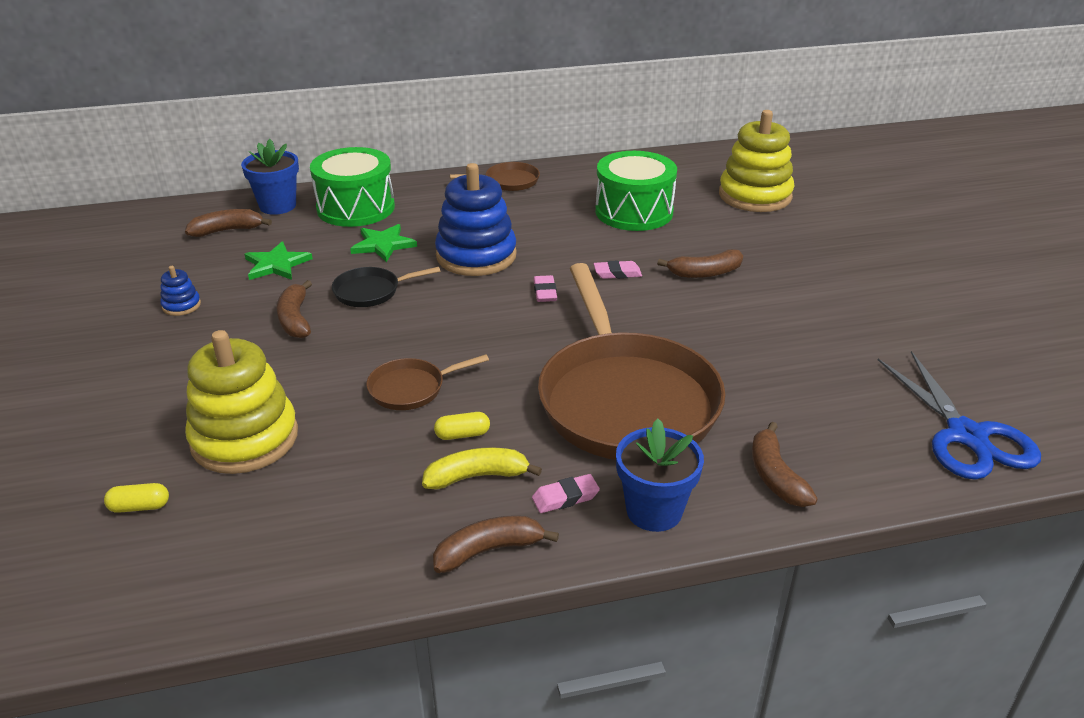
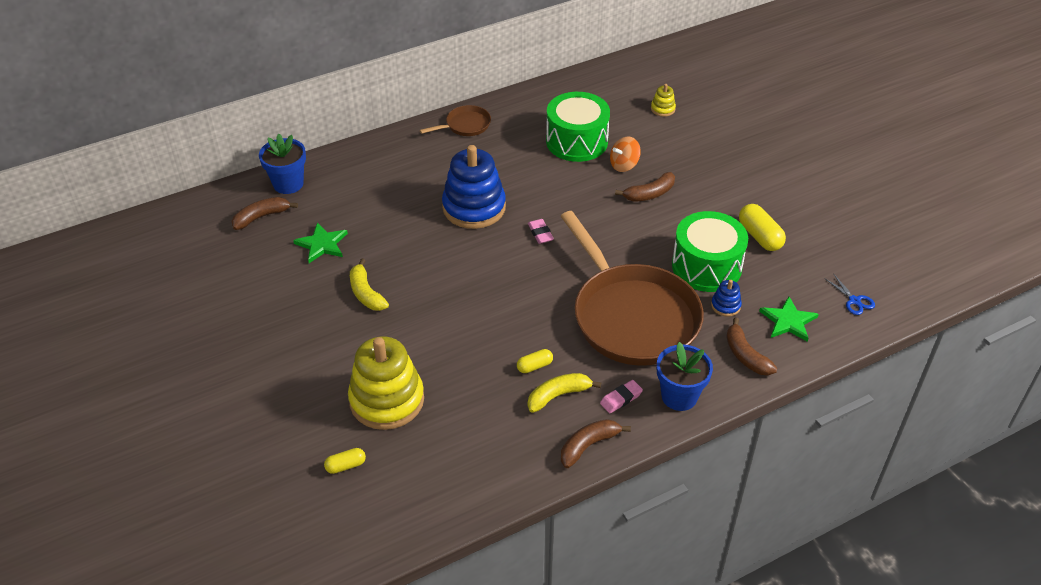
camera: 15 degrees left, 10 degrees up
(181, 305) = (270, 297): blue stacking toy -> blue stacking toy (725, 306)
(295, 319) = (366, 293): brown banana -> yellow banana
(356, 208) = (354, 175): green drum -> green drum (706, 266)
(371, 291) = (410, 257): black pan -> none
(383, 245) = (396, 209): green star -> green star (788, 321)
(411, 388) = (482, 336): brown pan -> none
(617, 273) = (586, 206): pink eraser -> none
(683, 241) = (624, 165): none -> orange spinning top
(755, 196) = (663, 109): yellow stacking toy -> yellow stacking toy, size x0.43
(842, 338) = (760, 236): none -> yellow capsule
(966, 435) = (854, 301): blue scissors -> blue scissors, size x0.44

